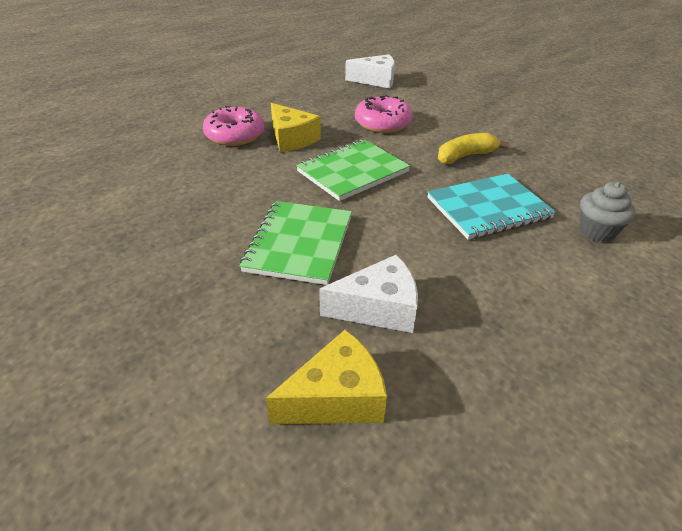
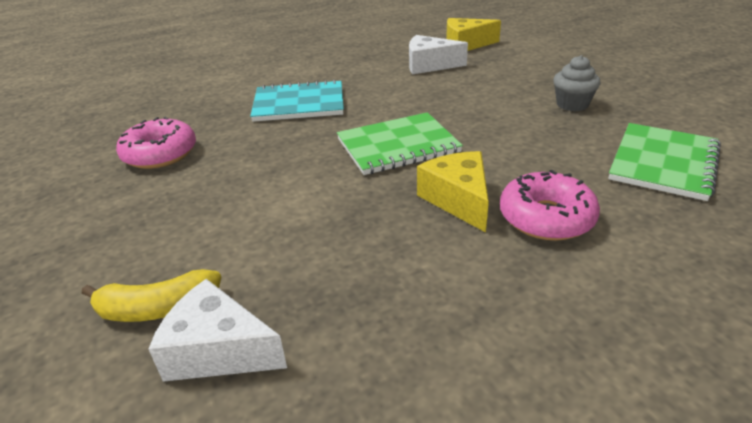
camera: 160 degrees left, 5 degrees down
(299, 243) = (472, 96): green notebook -> green notebook (663, 163)
(382, 123) = (310, 212): pink donut -> pink donut (160, 154)
(465, 156) = (258, 150): yellow banana -> yellow banana (158, 309)
(596, 231) = (240, 84): grey cupcake -> grey cupcake (572, 104)

